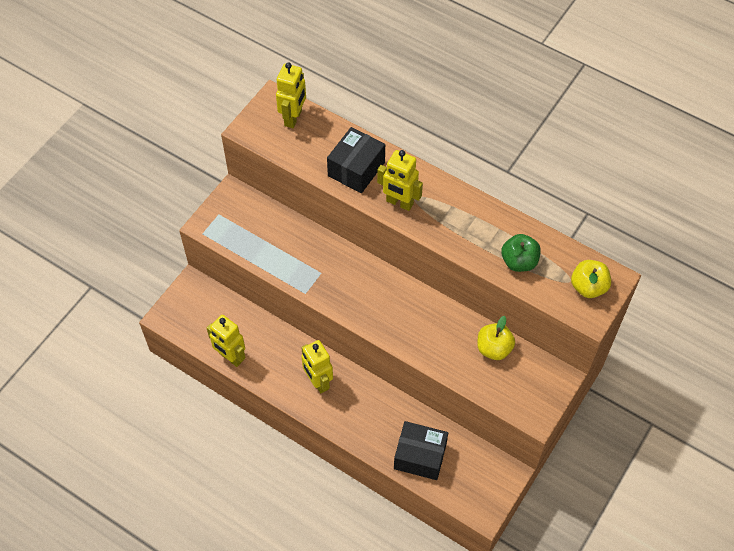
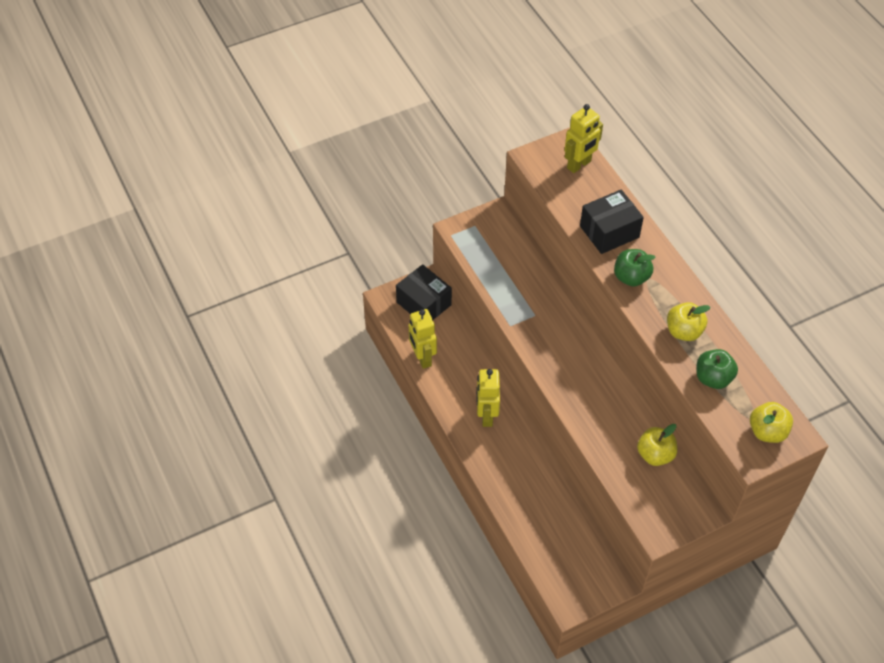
camera: 30 degrees right, 5 degrees down
(399, 203) = (631, 277): yellow robot -> green apple
(420, 456) = (540, 525): black box -> black box (424, 303)
(471, 231) = (684, 331): none -> yellow apple

